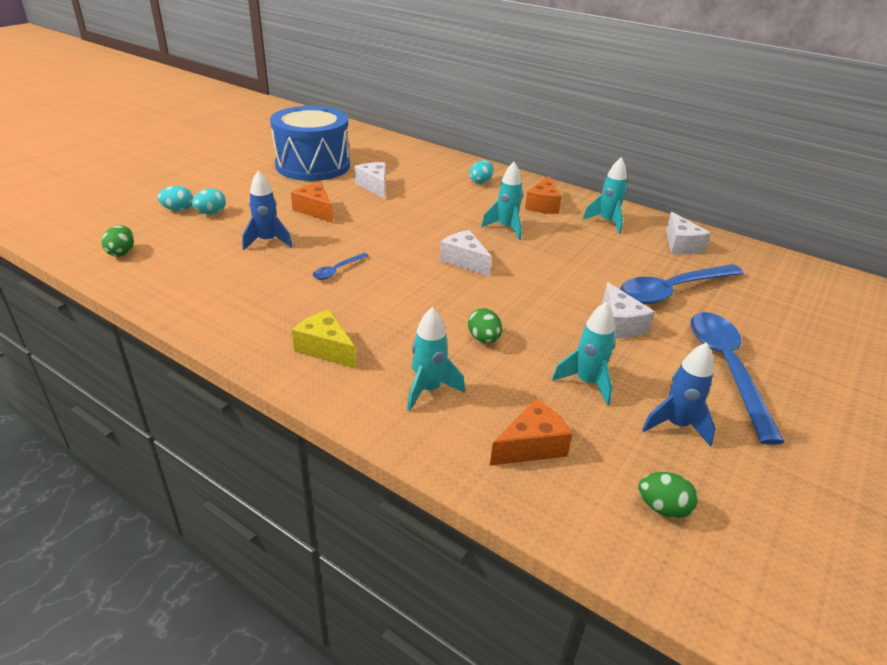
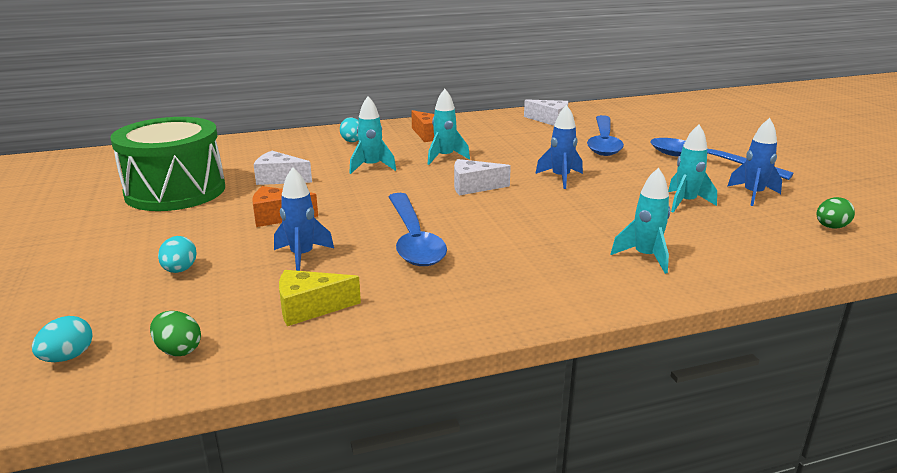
camera: 50 degrees left, 10 degrees down
(178, 209) = (132, 288): turquoise egg -> turquoise egg (68, 357)
(313, 165) = (175, 191): blue drum -> green drum
(325, 349) = (541, 281): yellow cheese -> yellow cheese (310, 308)
(337, 270) = (413, 239): blue spoon -> blue spoon, size x2.21
(484, 339) = (597, 216): green egg -> none
(531, 446) = (743, 243): orange cheese -> none
(543, 295) = (560, 178): none -> blue rocket
(607, 222) = (487, 127): turquoise rocket -> turquoise rocket (371, 167)
(620, 324) = (626, 170): white cheese -> none

